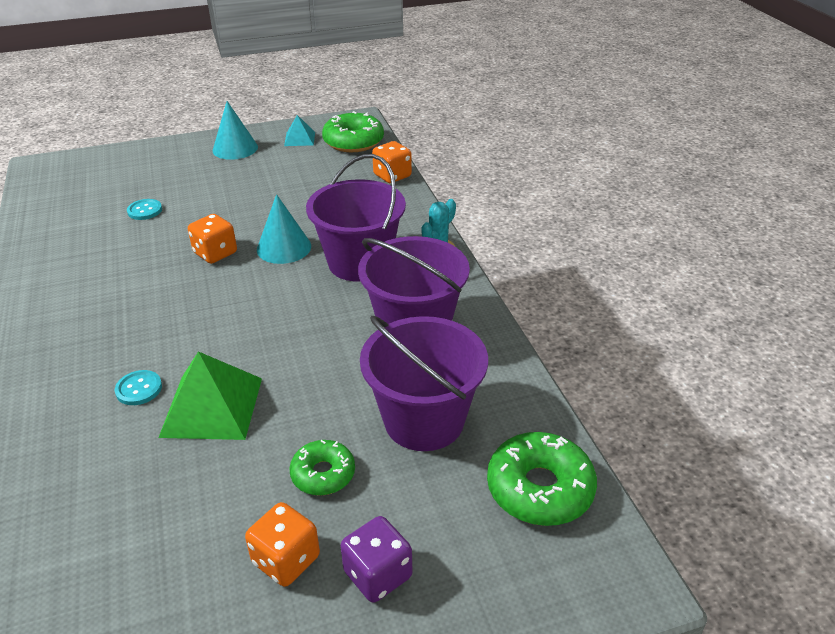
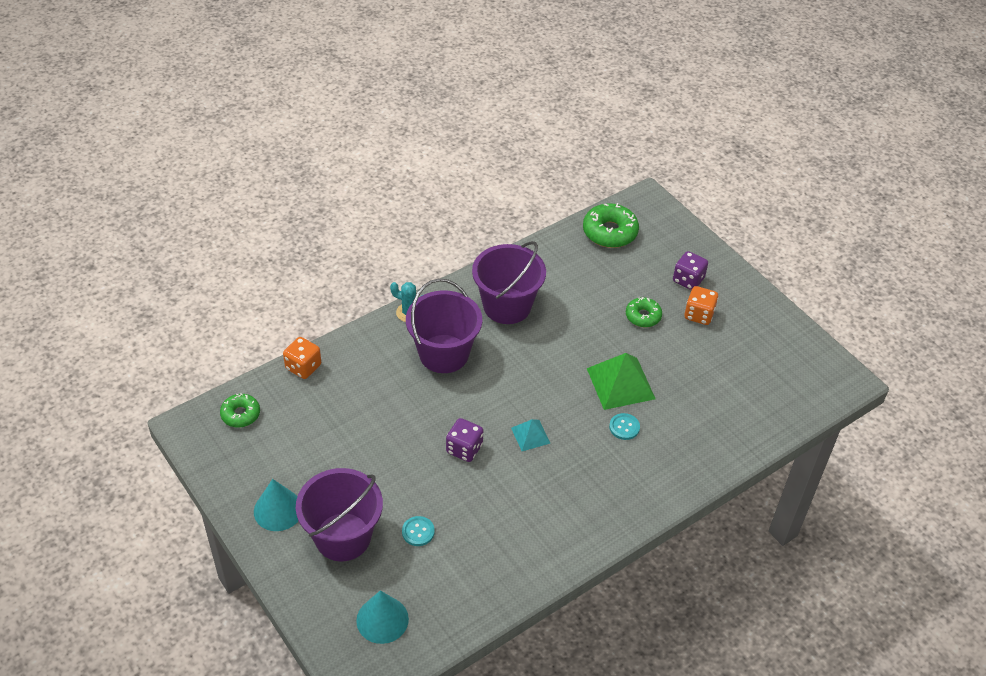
camera: 110 degrees left, 10 degrees up
(215, 253) = (464, 449): orange dice -> purple dice
(284, 247) = (440, 406): turquoise cone -> turquoise cone (382, 619)
(299, 139) = (243, 461): turquoise pyramid -> turquoise pyramid (530, 435)
(353, 141) = (240, 414): green donut -> green donut, size x0.62
(424, 420) = (585, 284): purple bucket -> purple bucket (343, 537)

